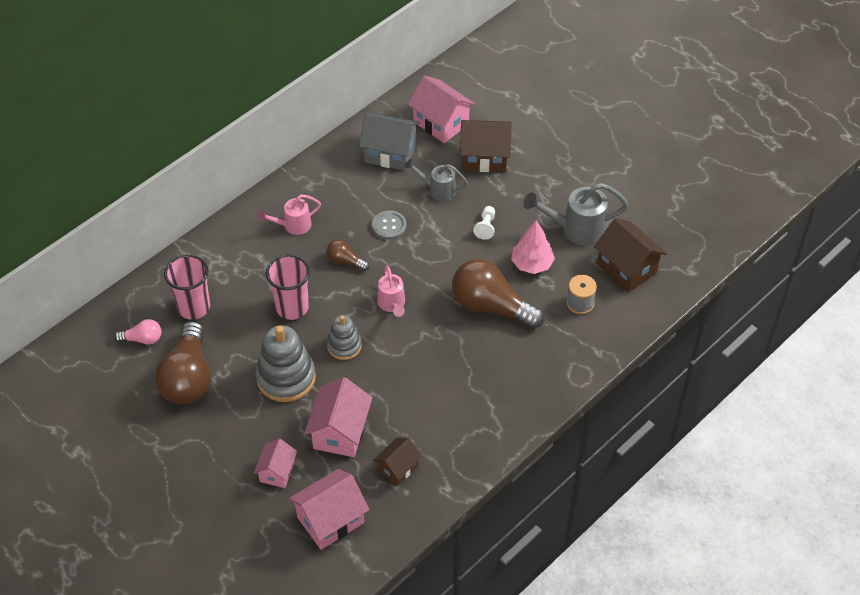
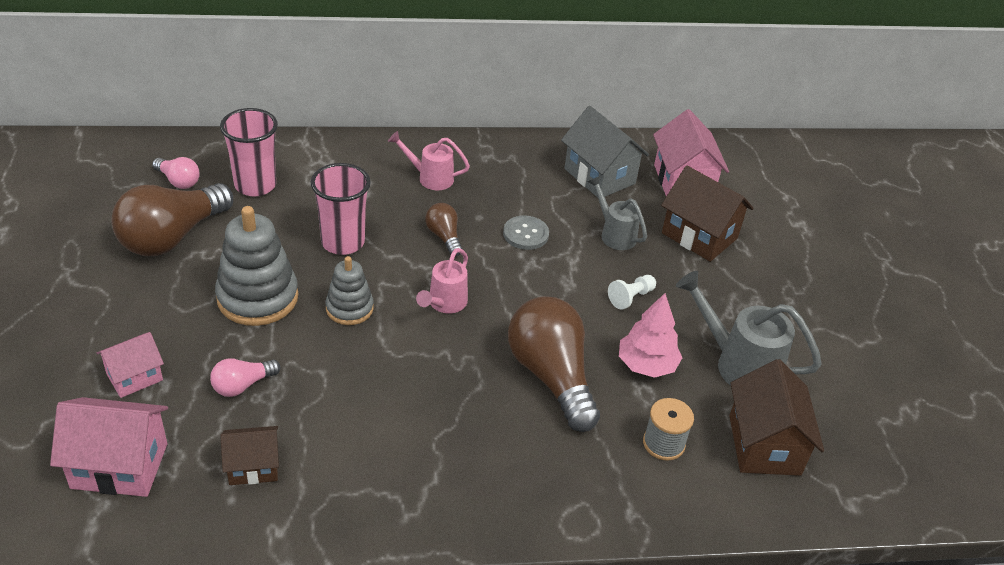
camera: 35 degrees right, 10 degrees down
(340, 432) = (242, 385): pink house -> pink light bulb

